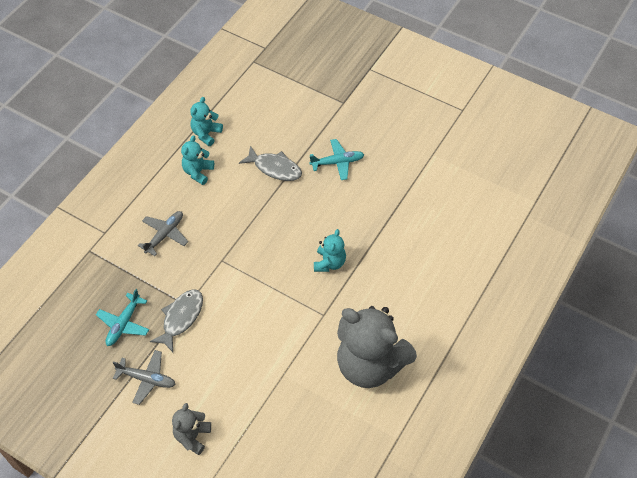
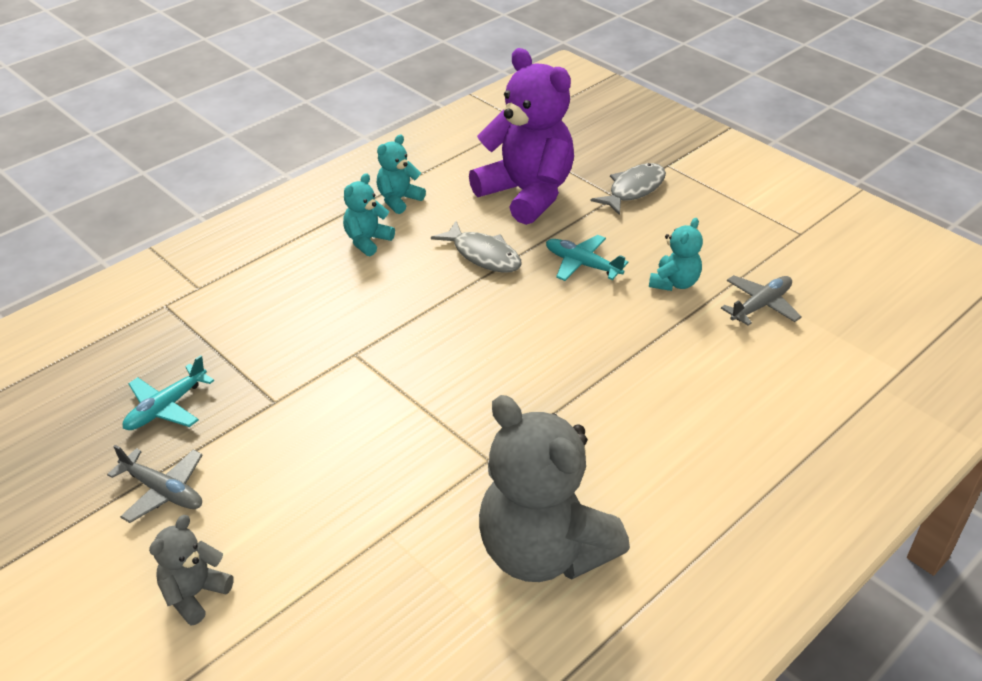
camera: 15 degrees right, 15 degrees down
(165, 235) = (284, 306): grey plane -> grey plane (760, 305)
(181, 318) = (257, 417): grey fish -> grey fish (633, 190)
(287, 112) = (526, 194): none -> purple teddy bear
(329, 263) = (524, 389): turquoise teddy bear -> turquoise teddy bear (674, 283)
(337, 162) = (582, 264): turquoise plane -> turquoise plane turned 150 degrees counterclockwise

